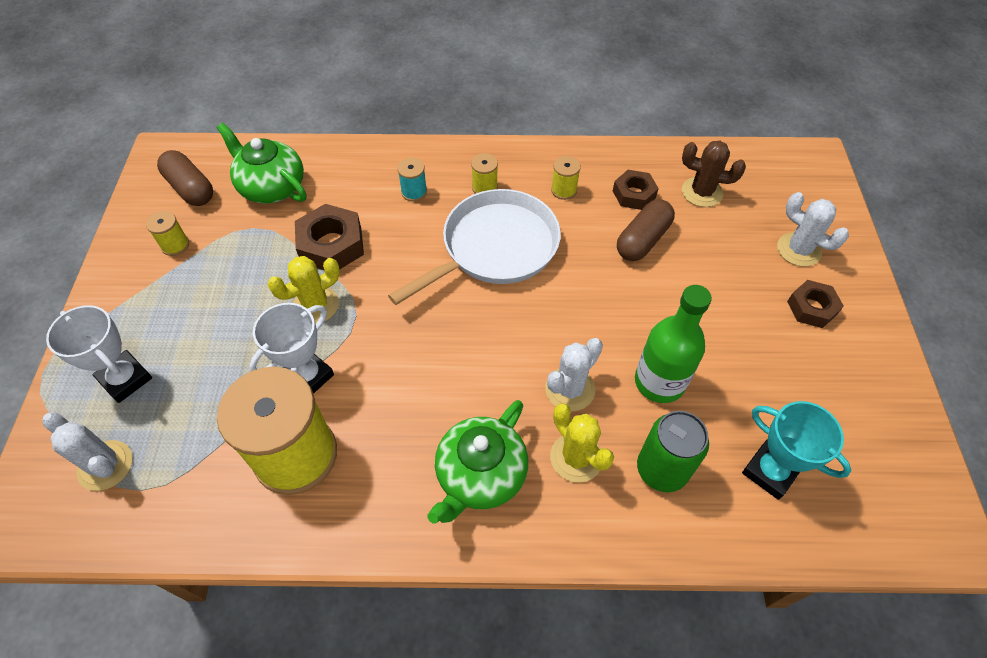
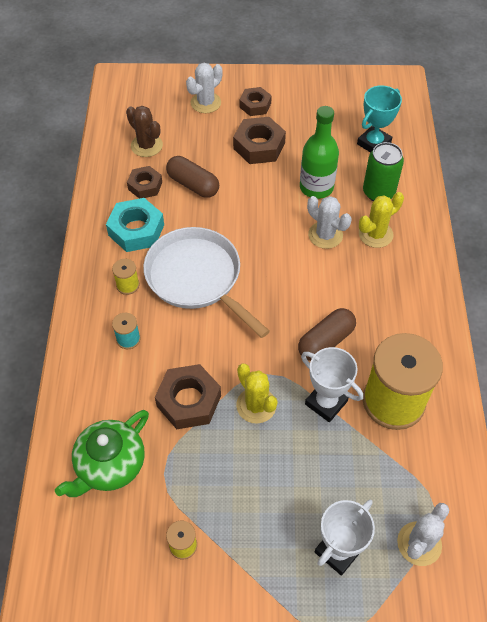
camera: 90 degrees left, 0 degrees up
(190, 188) = (103, 549): brown capsule -> brown capsule (326, 341)
(480, 475) = (394, 286): green teapot -> none
(564, 190) = (136, 230): yellow spool -> turquoise nut
(702, 192) = (146, 145): brown cactus -> brown cactus turned 60 degrees counterclockwise
(728, 312) = (259, 146): none -> brown nut

